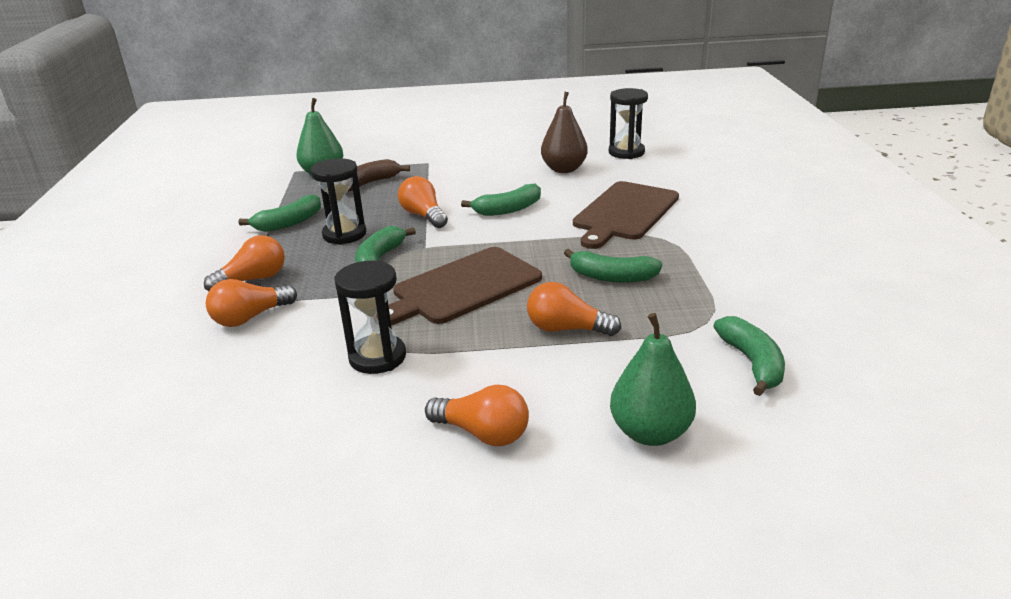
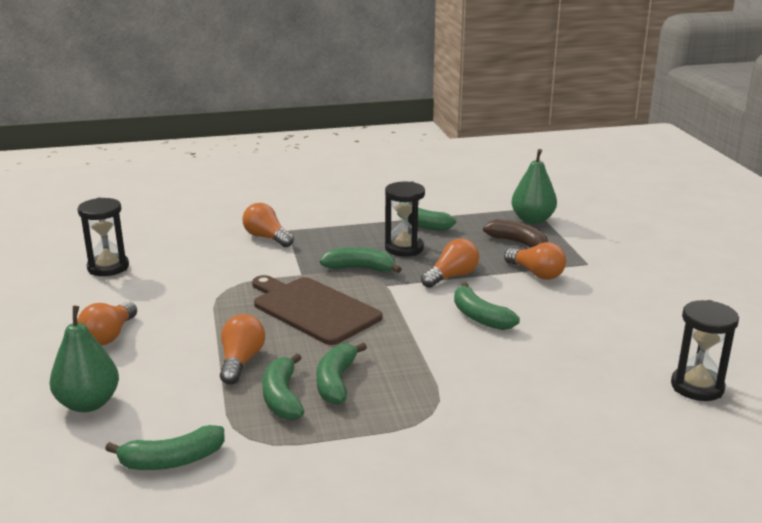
camera: 80 degrees right, 5 degrees down
(253, 279) = (322, 229): orange light bulb -> orange light bulb (536, 273)
(377, 357) = (209, 288): black hourglass -> black hourglass (108, 267)
(564, 169) = (609, 343): brown pear -> none
(624, 213) = (493, 387): brown cutting board -> none
(638, 304) = (282, 397): none -> green banana

